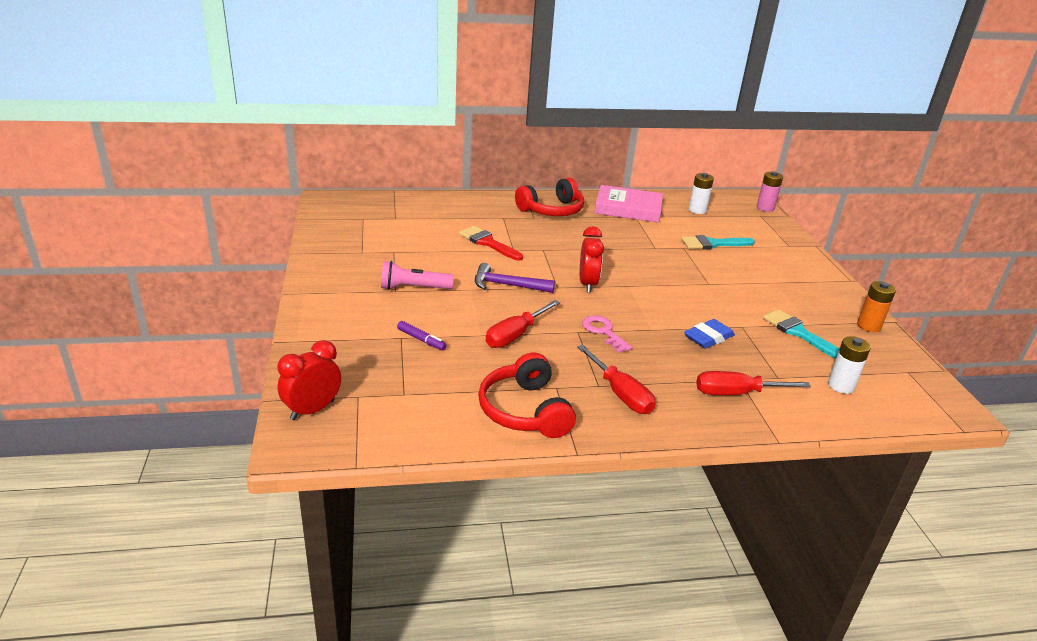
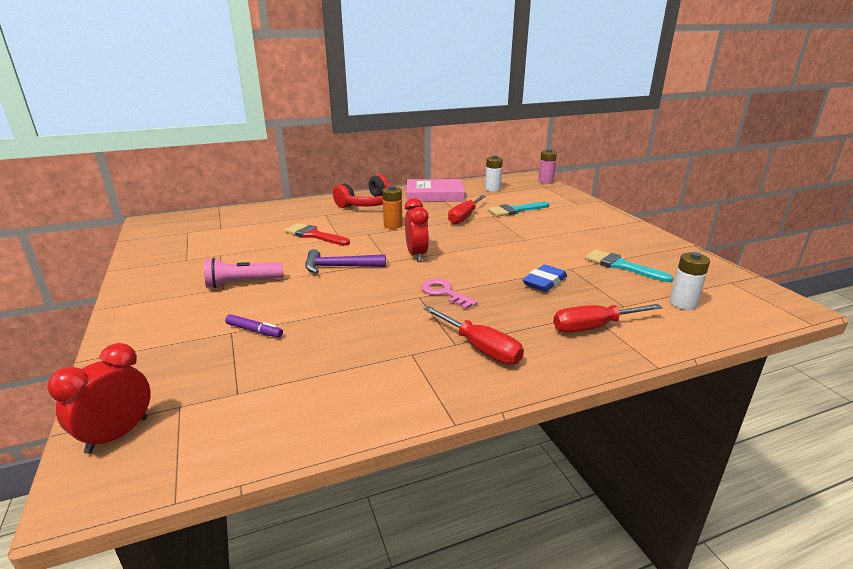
camera: 10 degrees left, 5 degrees down
(515, 335) = (356, 310): red screwdriver -> red screwdriver (464, 217)
(525, 410) = (383, 385): red headphones -> none
(868, 326) = (675, 251): orange battery -> orange battery (393, 225)

